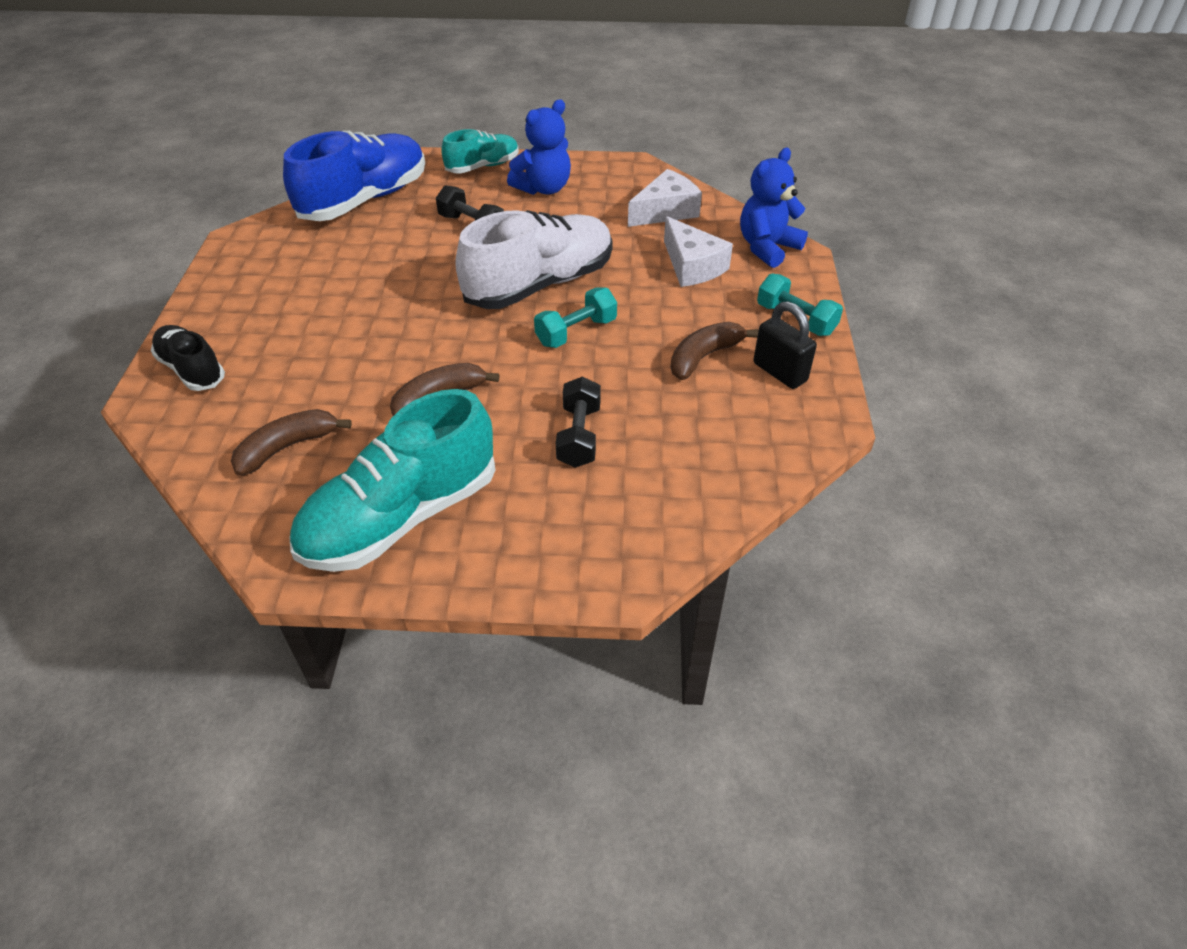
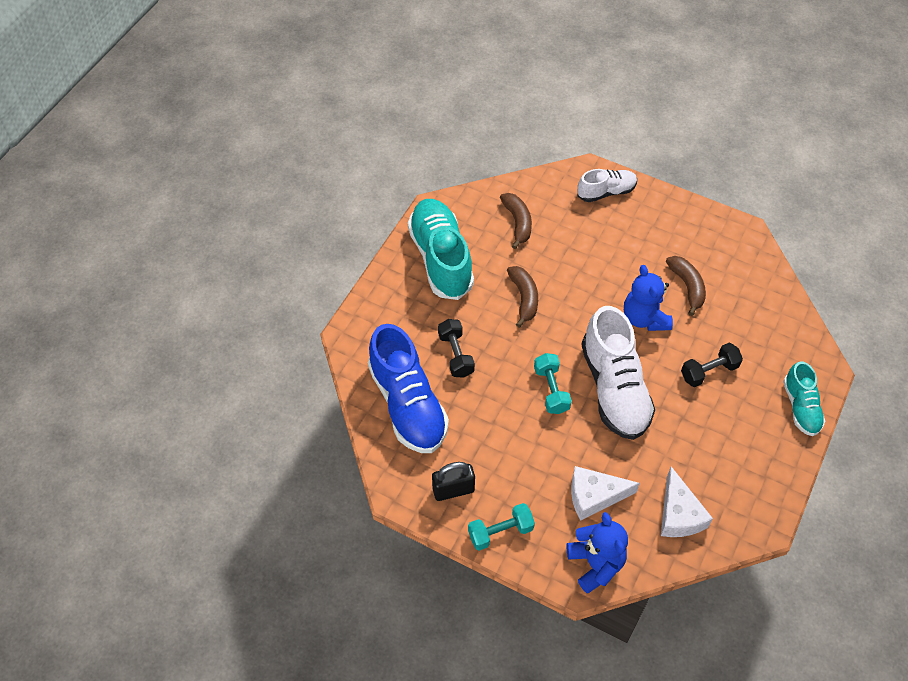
camera: 115 degrees right, 10 degrees up
(192, 369) = (606, 192): black shoe -> white shoe
(365, 200) = (773, 314): blue shoe -> blue shoe (408, 404)
(543, 188) = (748, 439): blue teddy bear -> blue teddy bear (644, 318)
(579, 436) = (456, 354): black dumbbell -> black dumbbell turned 45 degrees clockwise
(704, 357) = (490, 452): brown banana -> brown banana (687, 286)

